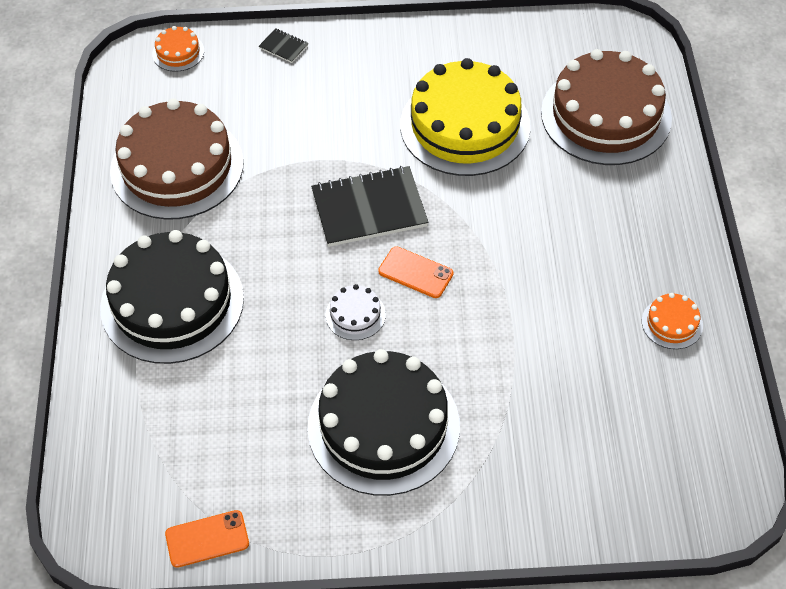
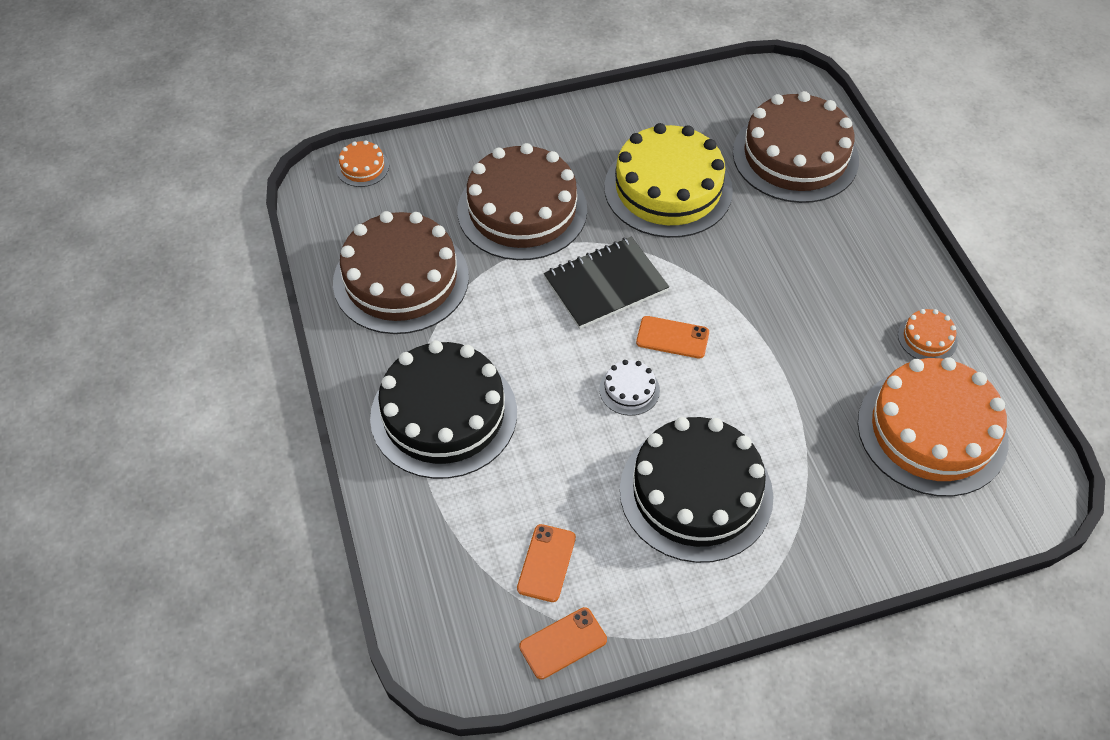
camera: 15 degrees left, 0 degrees up
(218, 461) = (546, 563): none -> orange phone
(283, 47) = (466, 144): black notebook -> none
(315, 121) = (522, 210): none -> brown cake
(641, 416) = (932, 431): none -> orange cake

